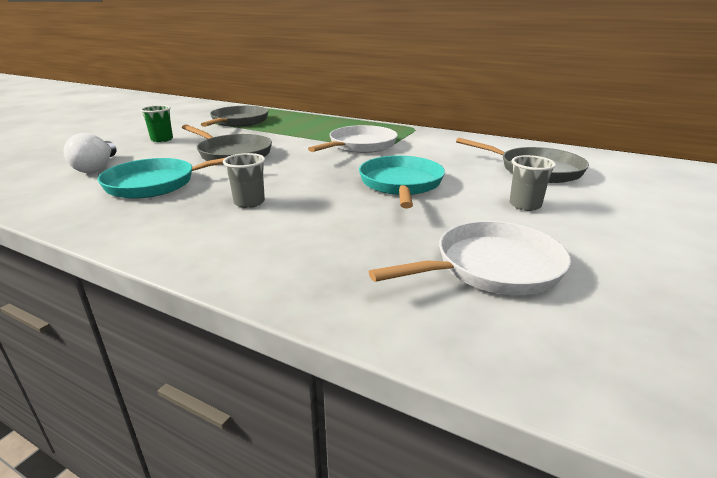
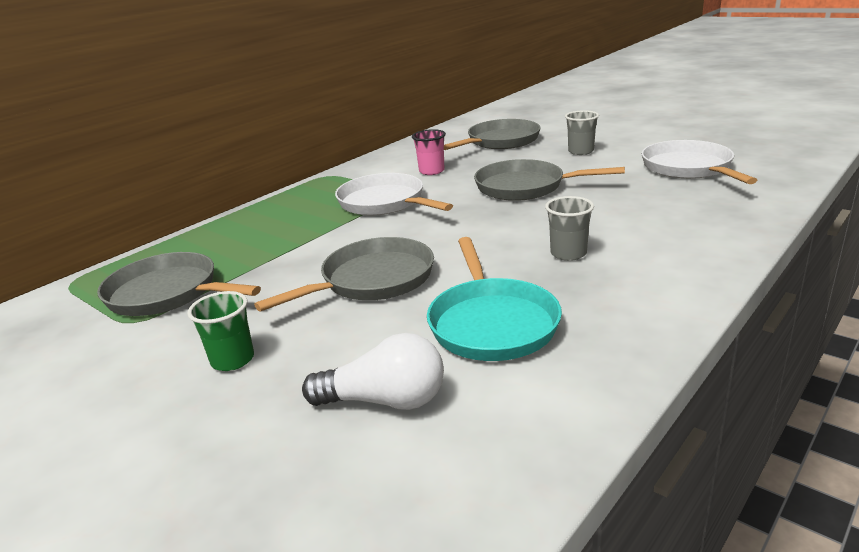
camera: 75 degrees left, 0 degrees up
(401, 184) = (525, 187): turquoise pan -> grey pan
(433, 152) = (431, 171): none -> pink cup

